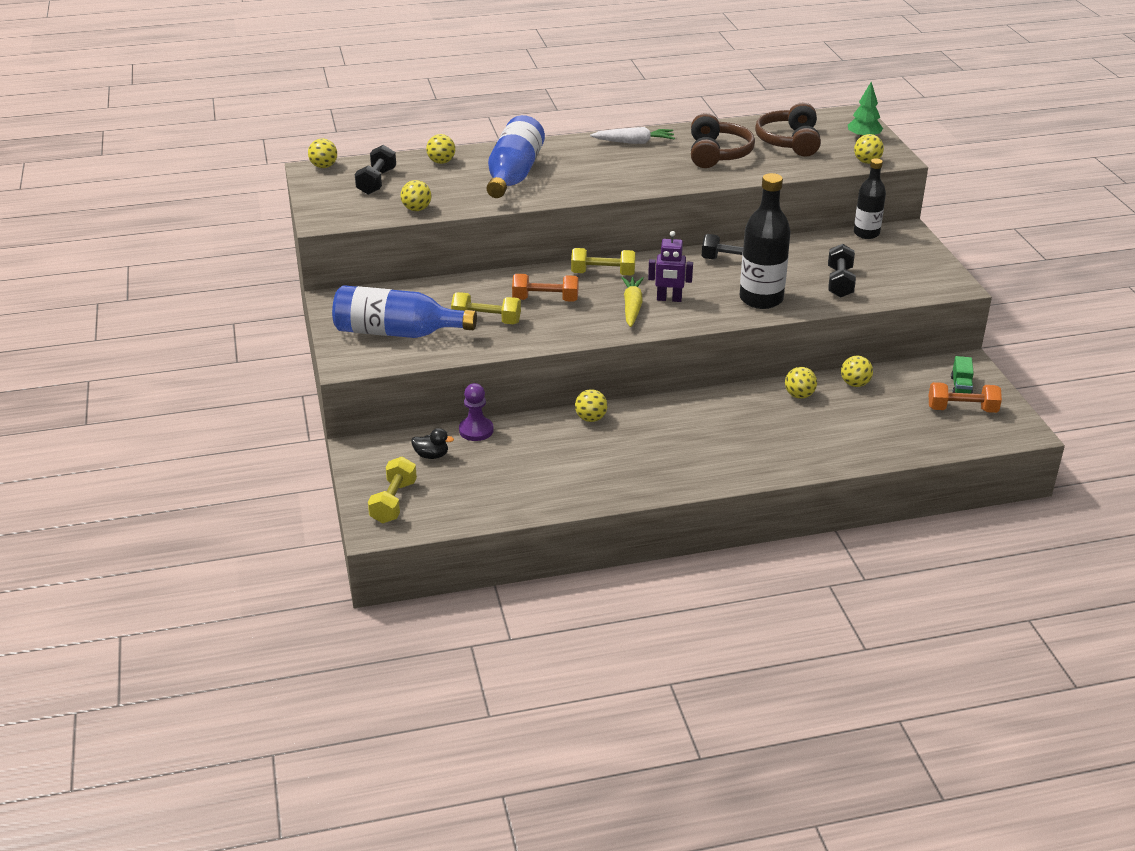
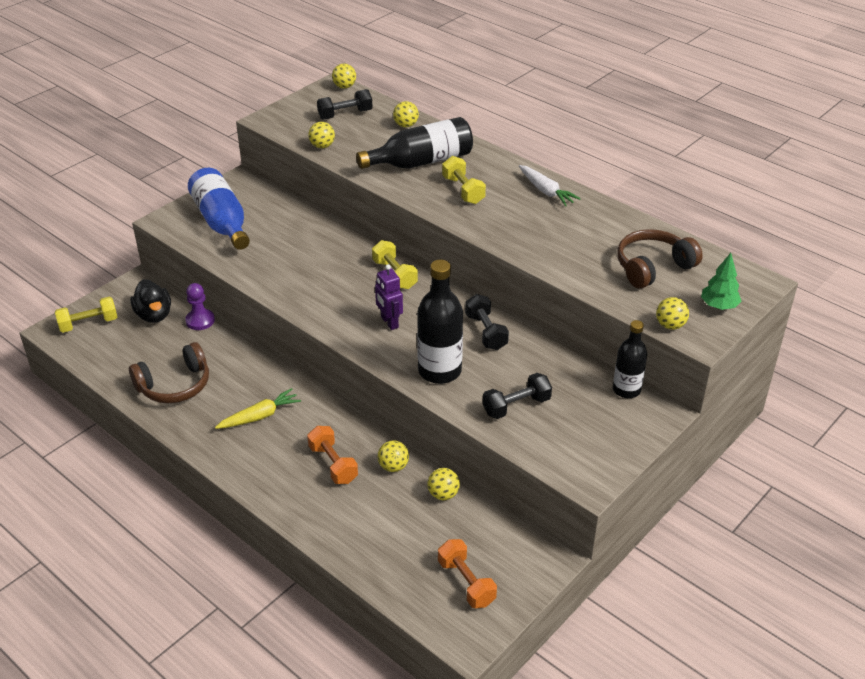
camera: 55 degrees right, 5 degrees up
(431, 455) = (154, 315): black duck -> black duck, size x1.71
(486, 321) = (272, 251): yellow dumbbell -> yellow dumbbell (463, 190)
(513, 175) = (421, 162): blue bottle -> black bottle
(545, 300) = (328, 264): orange dumbbell -> orange dumbbell (333, 464)
(591, 418) = (260, 367): yellow ball -> none
(632, 307) = (358, 309): yellow carrot -> yellow carrot (260, 416)
(717, 154) = (578, 238): brown headphones -> brown headphones (175, 385)
(961, 386) = (505, 568): green truck -> none

